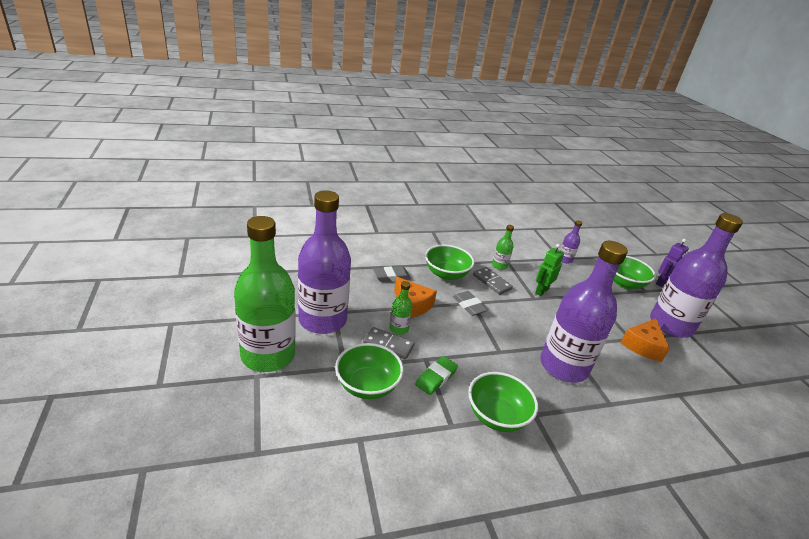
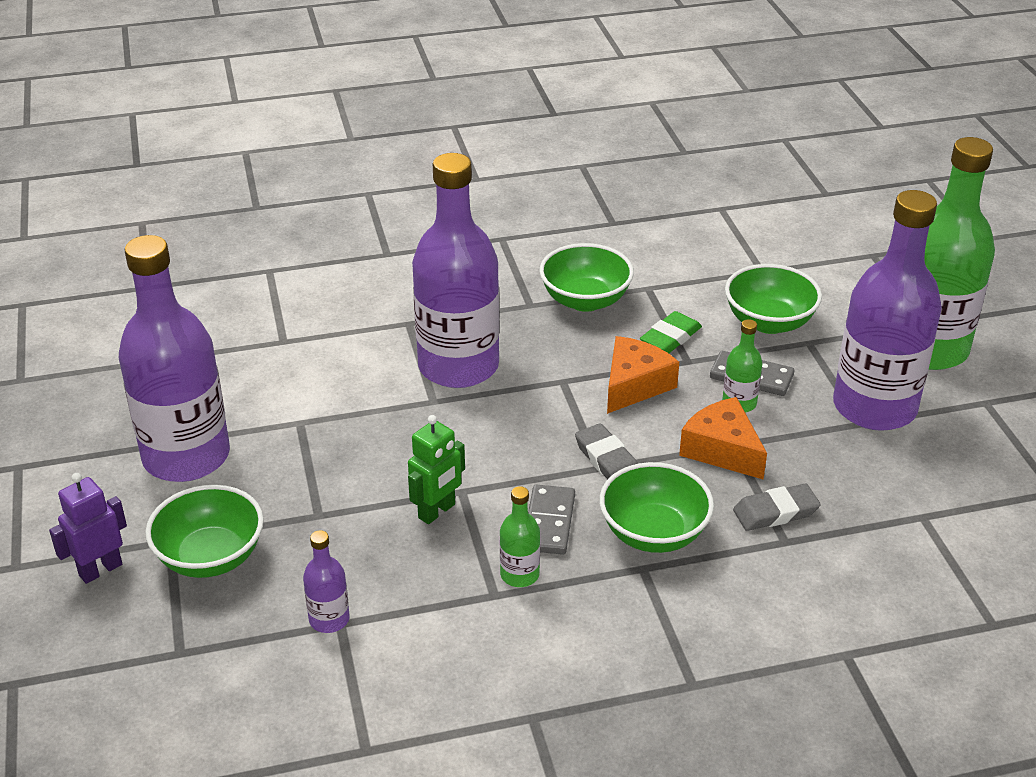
camera: 175 degrees left, 5 degrees up
(492, 282) = (549, 522): grey domino -> grey domino turned 45 degrees clockwise
(643, 346) = (284, 410): orange cheese -> orange cheese (634, 385)

